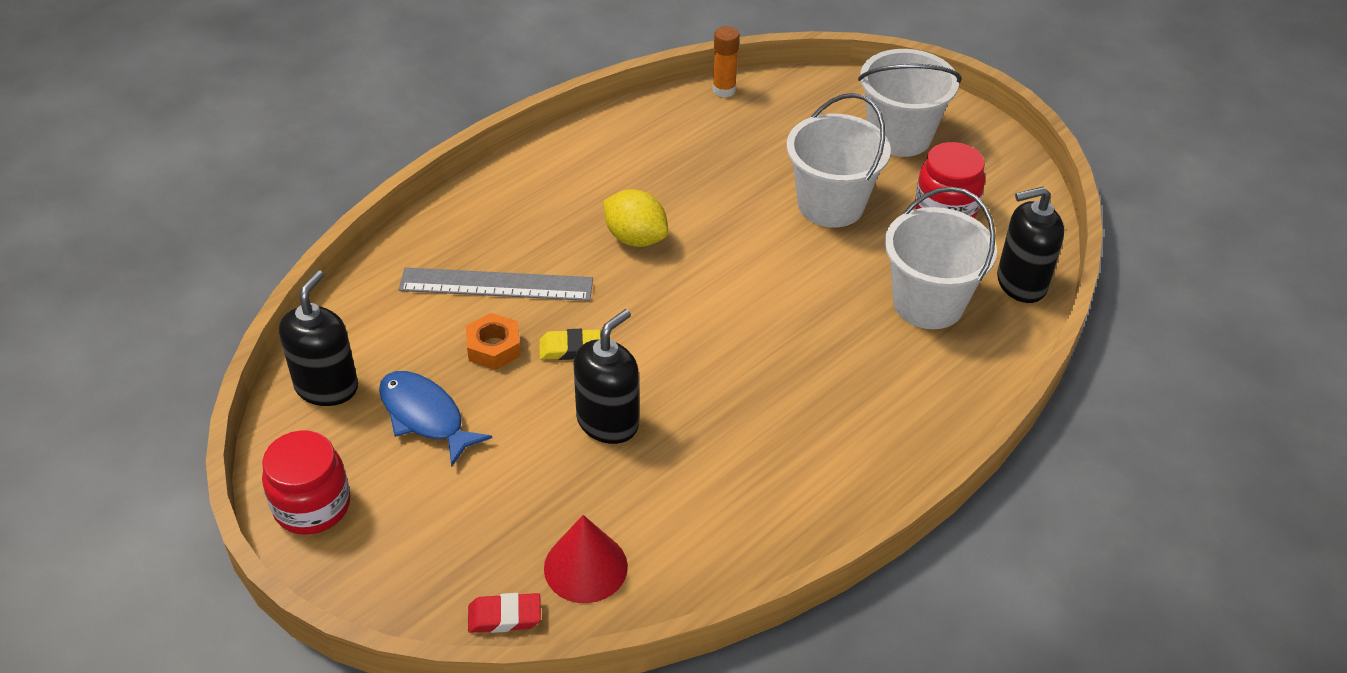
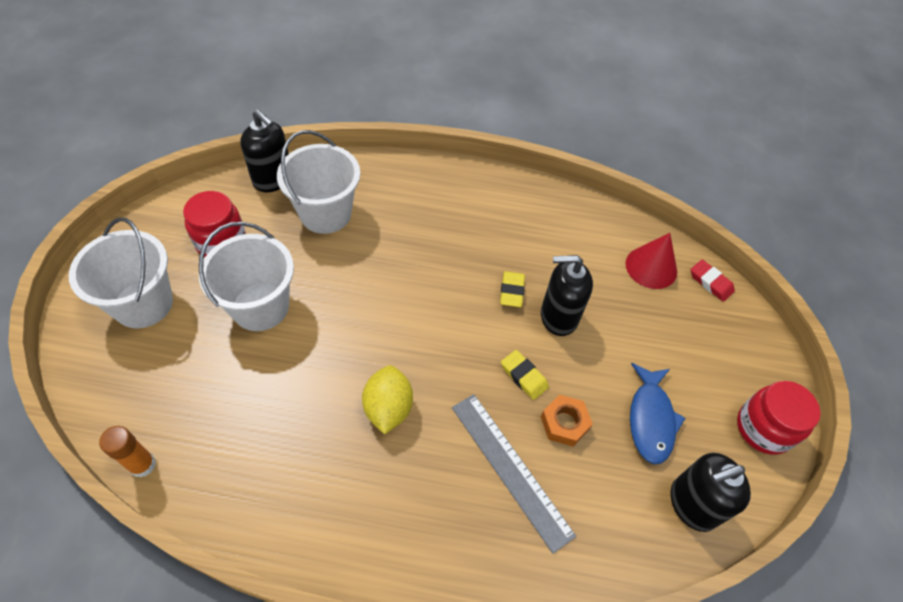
camera: 130 degrees left, 10 degrees up
(678, 402) = (512, 291): none -> yellow eraser

